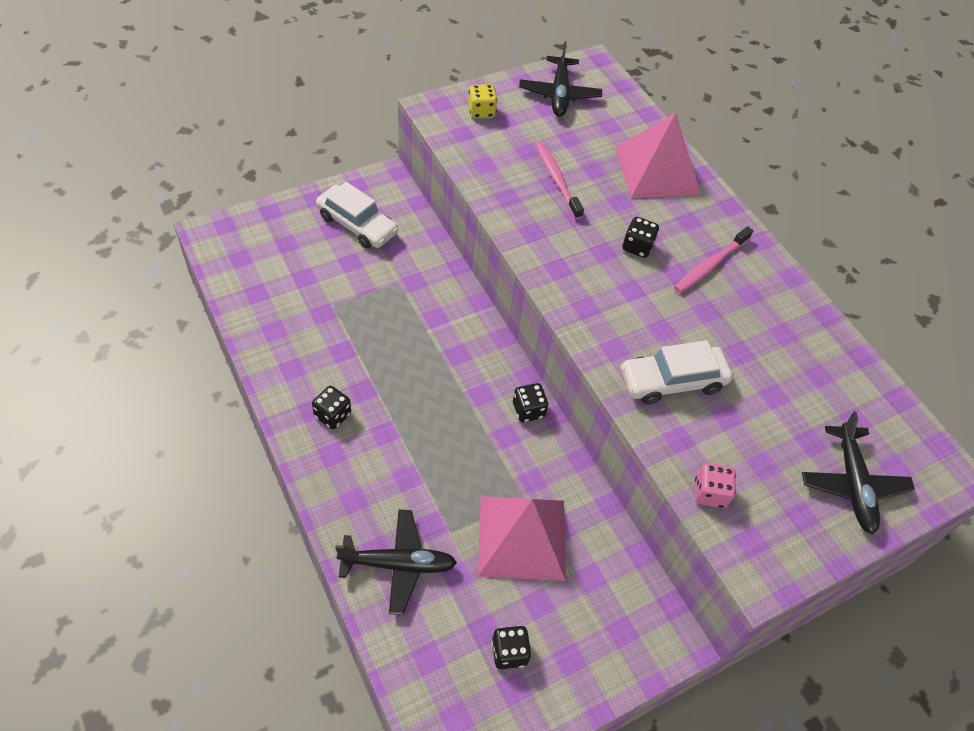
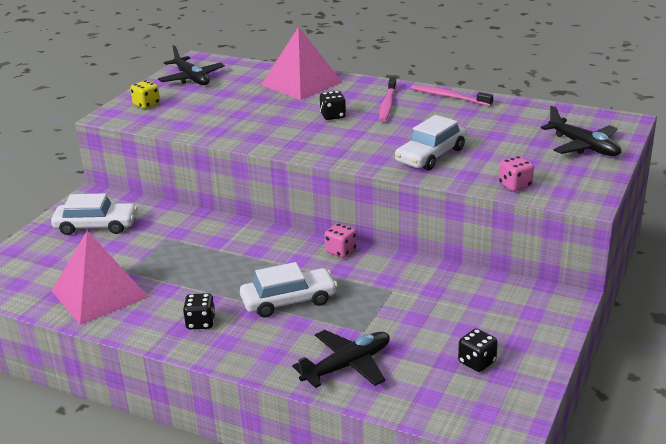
camera: 30 degrees left, 25 degrees down
(425, 443) = (289, 301): none -> white car
(522, 537) = (414, 308): pink pyramid -> pink pyramid (99, 294)
(528, 410) = (340, 251): black dice -> pink dice
(557, 179) = (241, 111): pink toothbrush -> pink toothbrush (448, 97)

